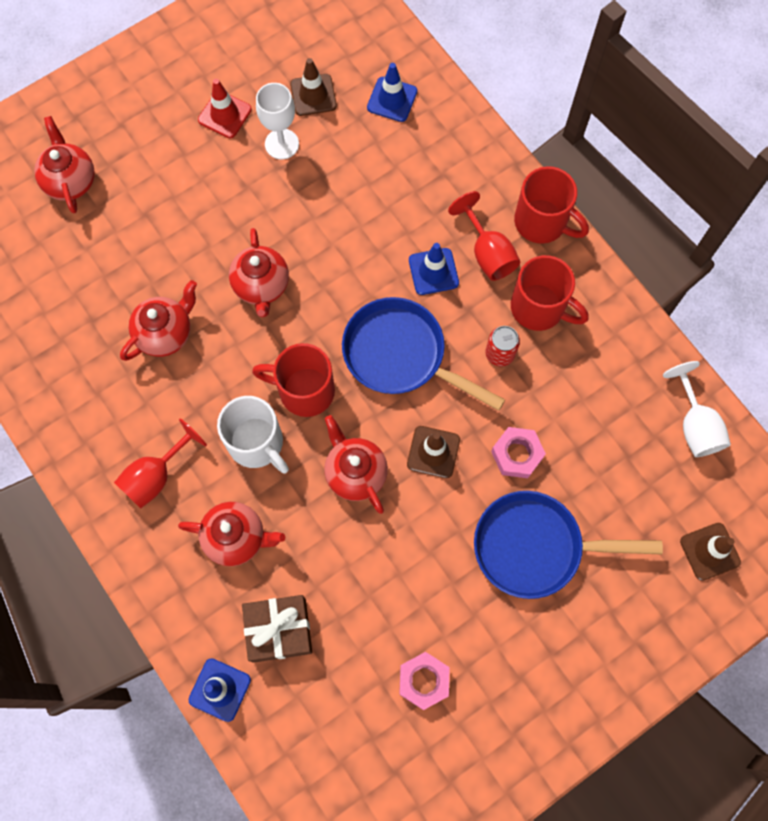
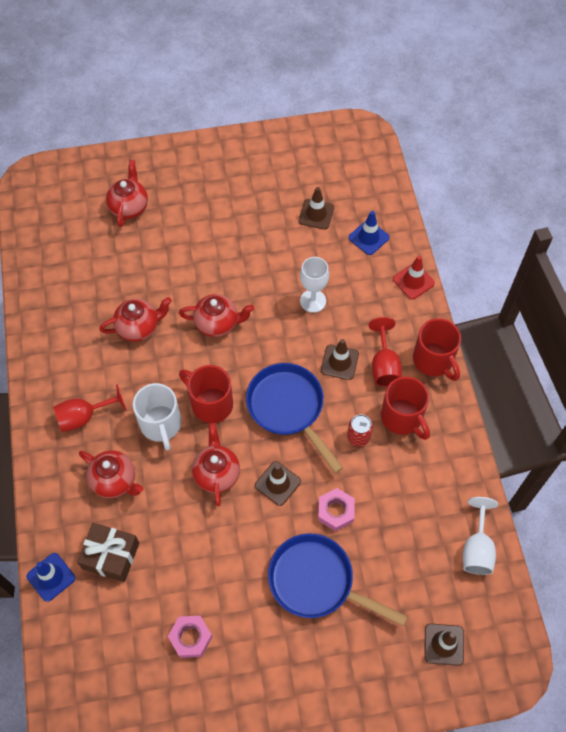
camera: 25 degrees right, 10 degrees down
(225, 115) = (250, 204): red traffic cone -> red traffic cone (413, 281)
(261, 286) = (217, 323): red teapot -> red teapot turned 105 degrees counterclockwise
(282, 144) = (279, 237): white goblet -> white goblet (313, 301)
(433, 271) = (339, 362): blue traffic cone -> brown traffic cone

